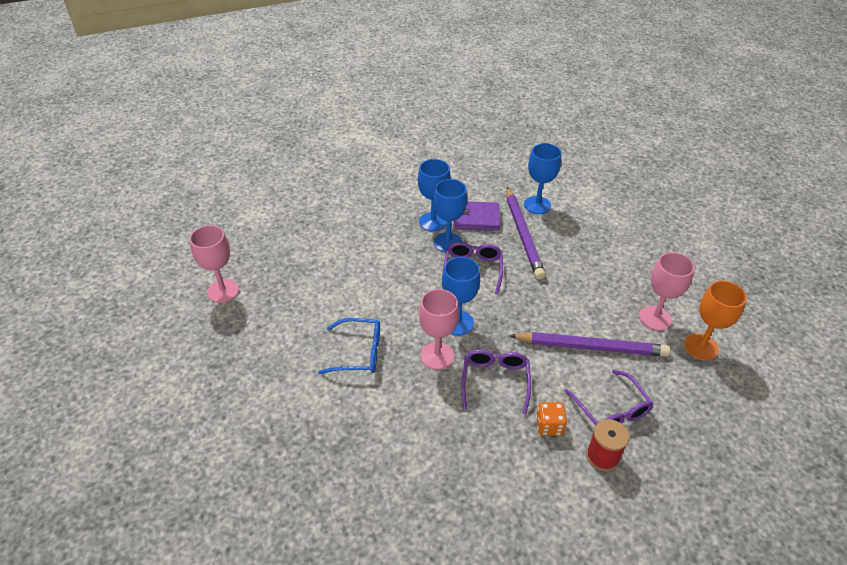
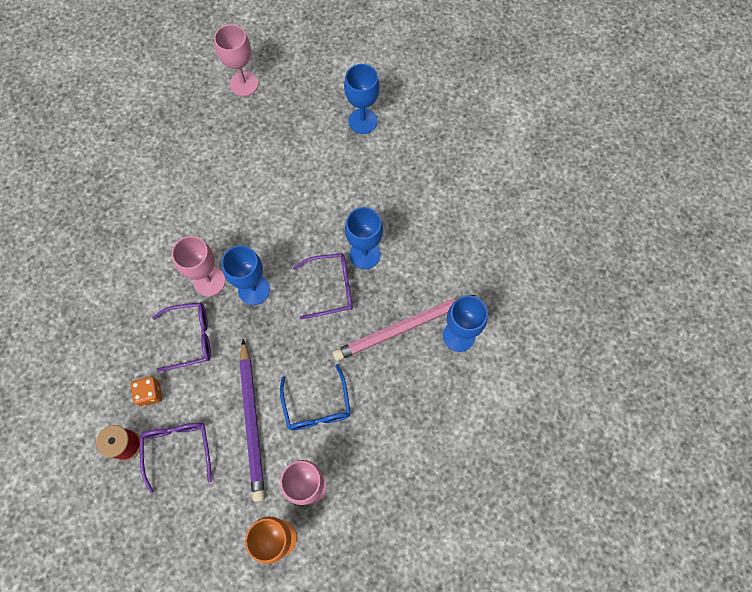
camera: 75 degrees right, 25 degrees up
(359, 353) = (198, 215): blue glasses -> blue glasses (317, 406)
(432, 222) = (393, 232): blue goblet -> blue goblet (362, 121)
(476, 218) = (413, 274): purple wallet -> none
(523, 235) = (401, 328): purple pencil -> pink pencil
(611, 410) = (178, 449): purple glasses -> purple glasses turned 120 degrees clockwise

